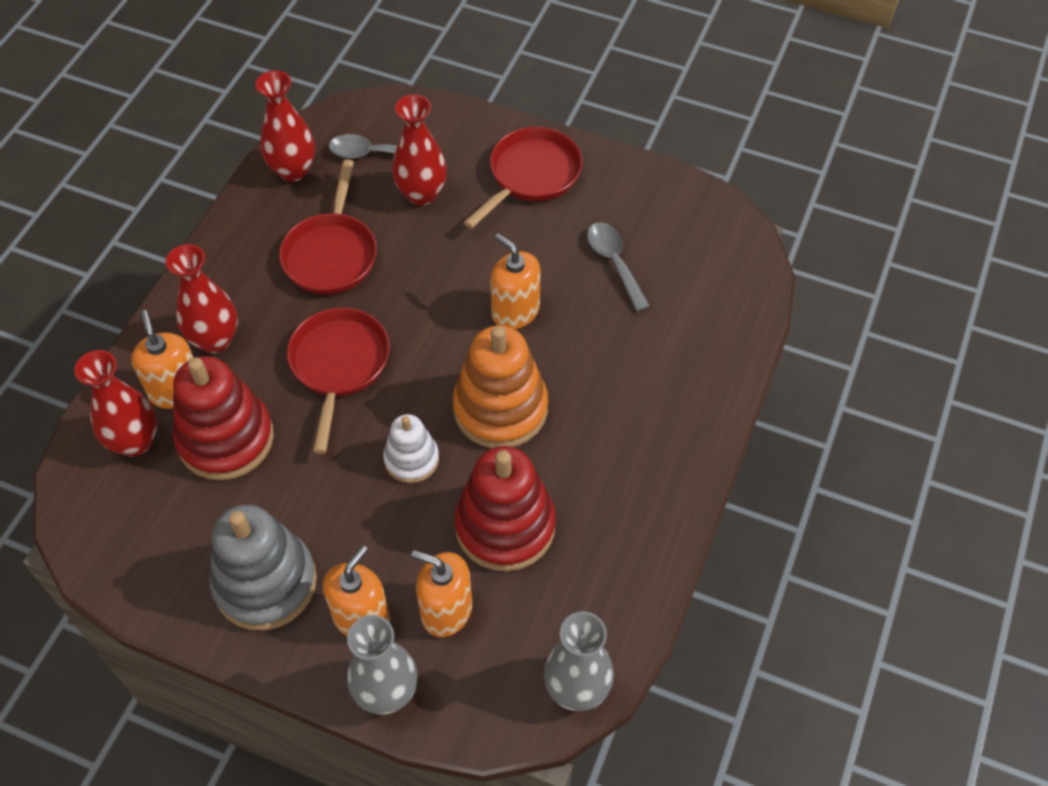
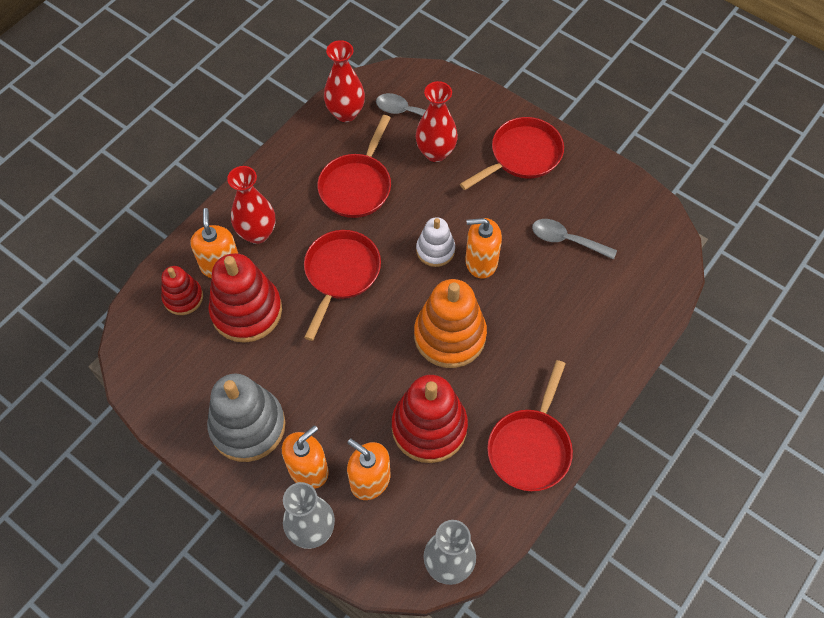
camera: 15 degrees right, 5 degrees up
(135, 441) = (183, 297): red vase -> red stacking toy
(411, 459) = (374, 359): white stacking toy -> white stacking toy (435, 250)
(515, 311) = (481, 262): orange soap dispenser -> orange soap dispenser turned 60 degrees counterclockwise
(614, 263) = (566, 240): grey spoon -> grey spoon turned 60 degrees counterclockwise
(640, 519) = (530, 447): none -> red pan

